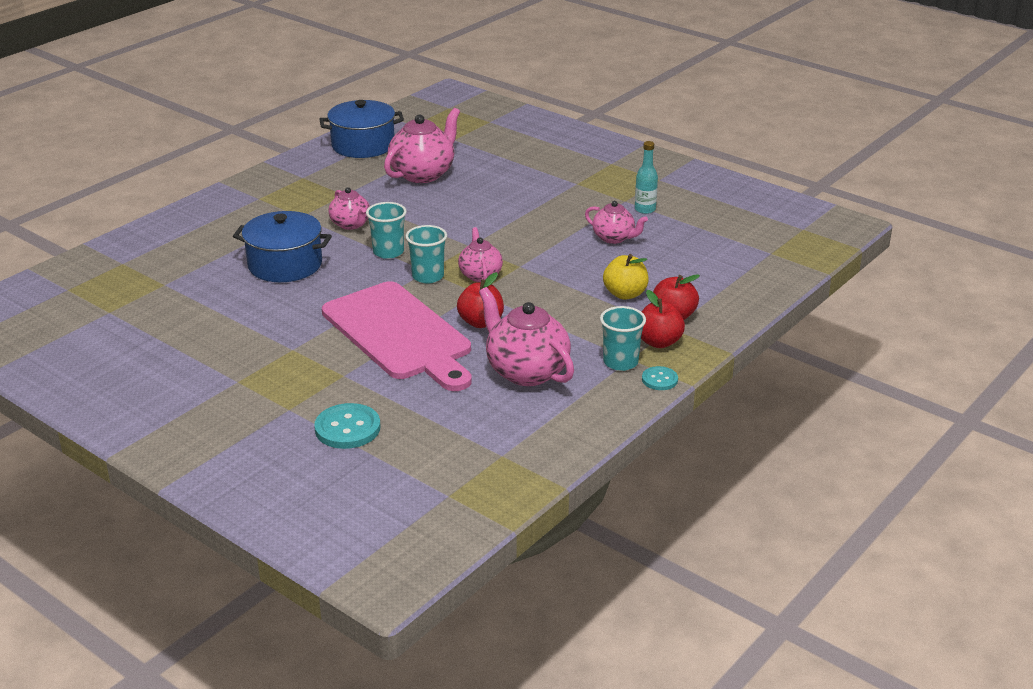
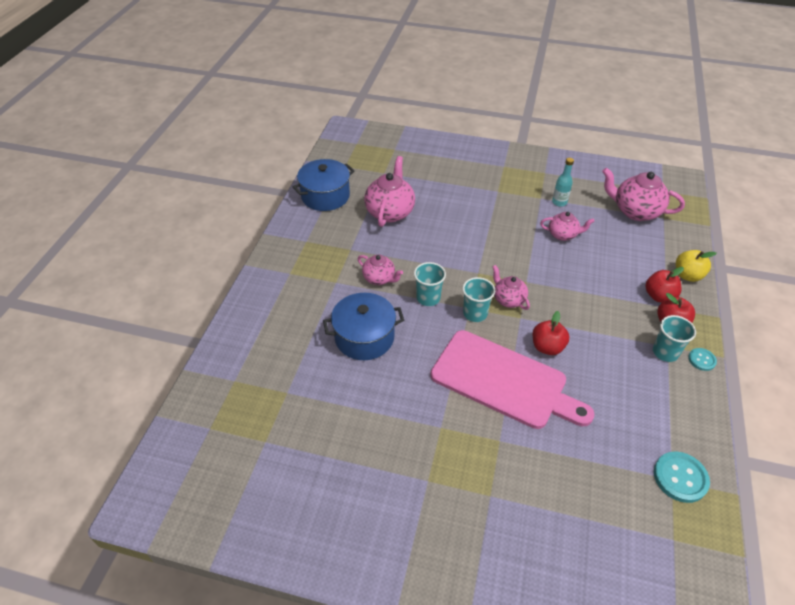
camera: 25 degrees left, 15 degrees up
(347, 428) = (549, 498): turquoise button -> turquoise button (680, 478)
(526, 371) = (616, 385): pink teapot -> pink teapot (635, 211)
(625, 294) = (613, 285): yellow apple -> yellow apple (687, 275)

